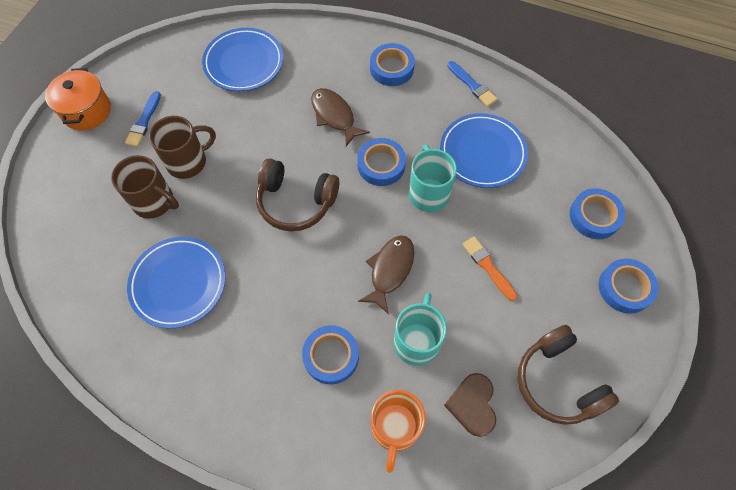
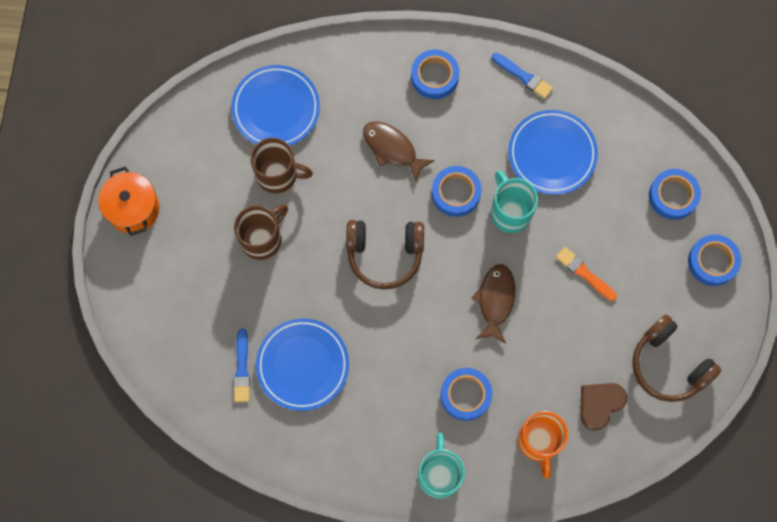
camera: 15 degrees left, 10 degrees up
(144, 121) = (198, 205): blue brush -> blue brush (242, 368)
(154, 202) = (246, 290): brown mug -> brown mug (278, 175)
(417, 341) = (537, 361): turquoise mug -> turquoise mug (439, 474)
(472, 405) = (600, 404): brown heart -> brown heart turned 60 degrees clockwise

